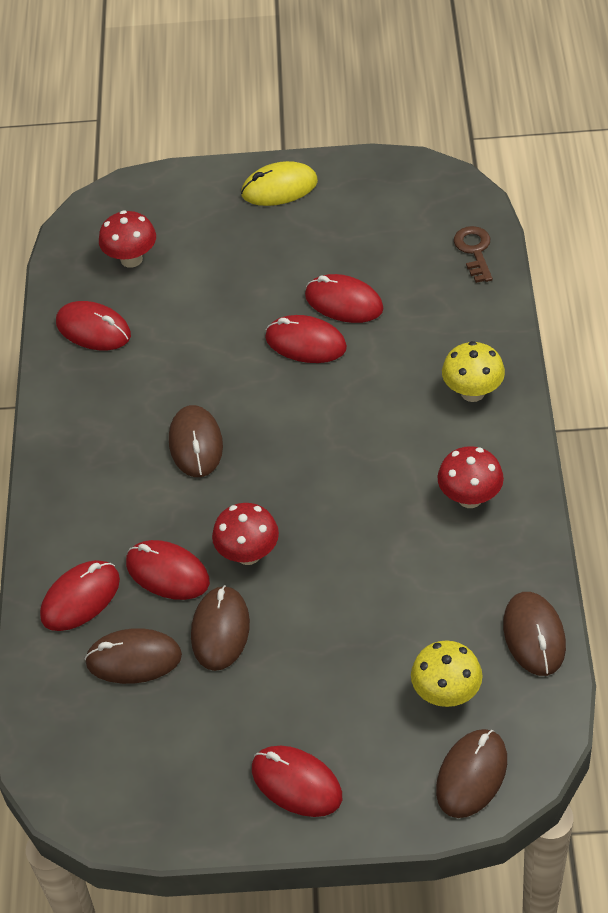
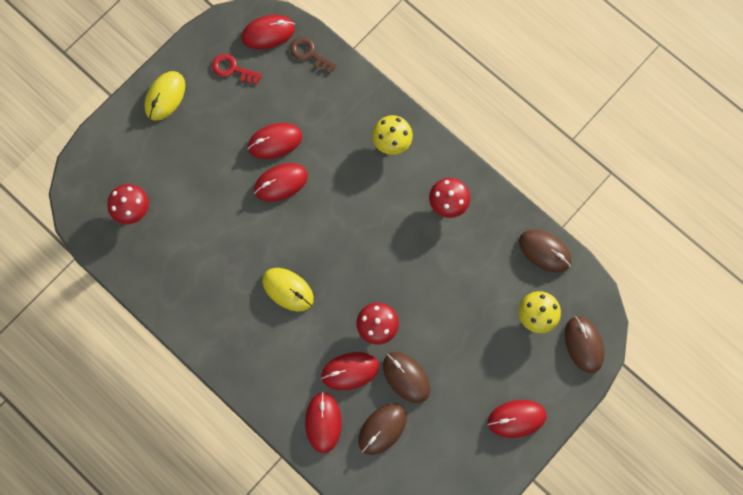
camera: 50 degrees left, 25 degrees up
(93, 329) = (160, 270): red mouse -> red mouse (268, 33)
(196, 444) = (288, 289): brown mouse -> yellow mouse
(375, 210) = (232, 69): none -> red key

